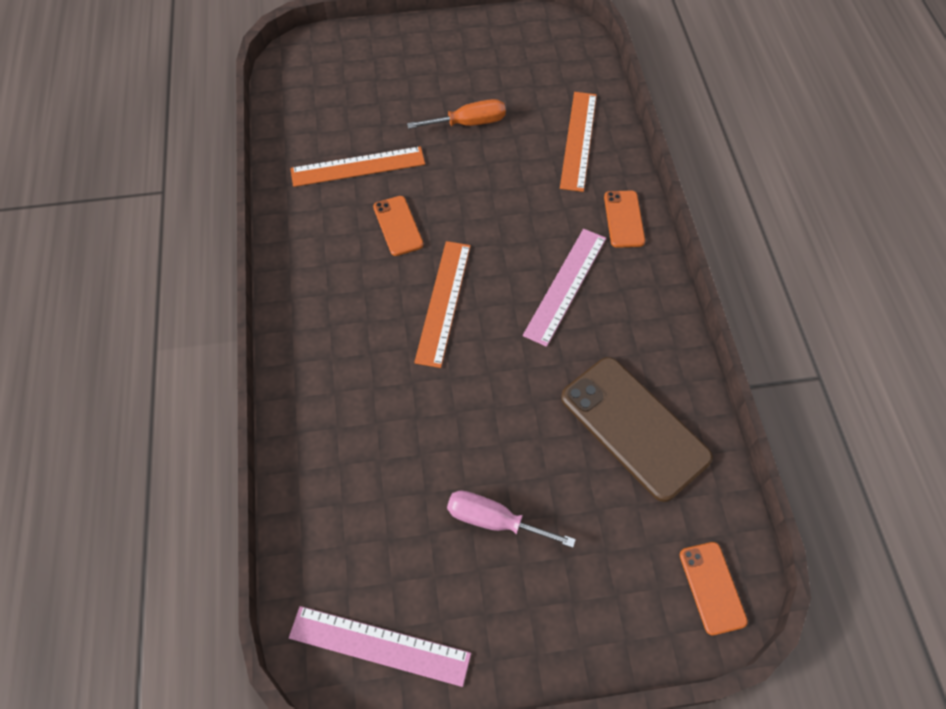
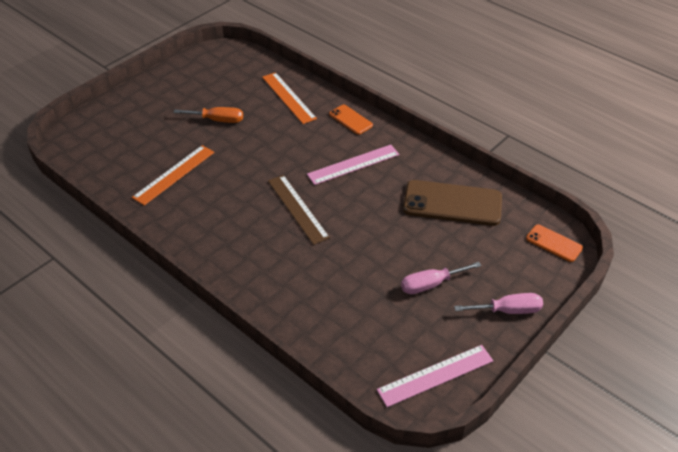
camera: 40 degrees left, 15 degrees down
(398, 226) = (231, 189): orange phone -> none
(443, 302) = (297, 209): orange ruler -> brown ruler
(469, 123) = (218, 120): orange screwdriver -> orange screwdriver turned 60 degrees clockwise
(551, 633) = (508, 310): none -> pink screwdriver
(565, 285) = (353, 164): pink ruler -> pink ruler turned 75 degrees clockwise

